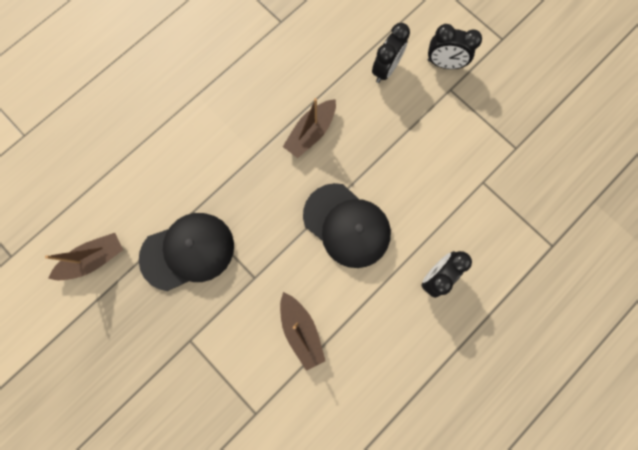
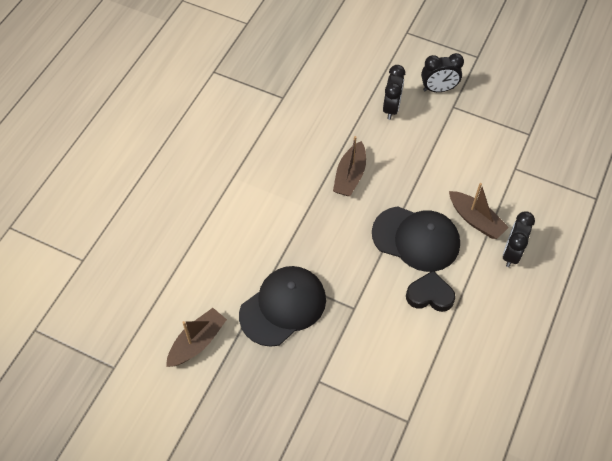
camera: 20 degrees left, 20 degrees down
(301, 330) = (416, 337): brown boat -> brown boat (475, 220)
(333, 291) = (430, 295): none -> black heart

